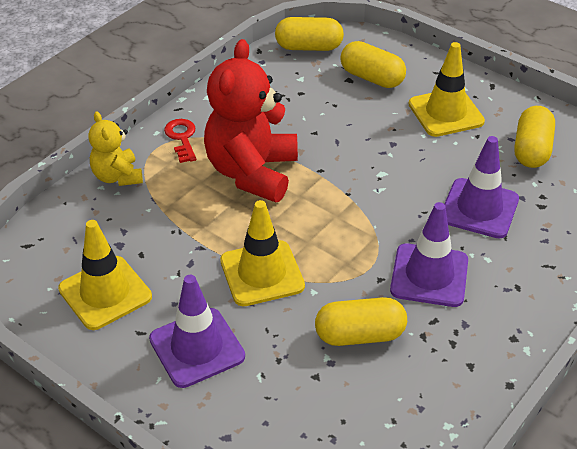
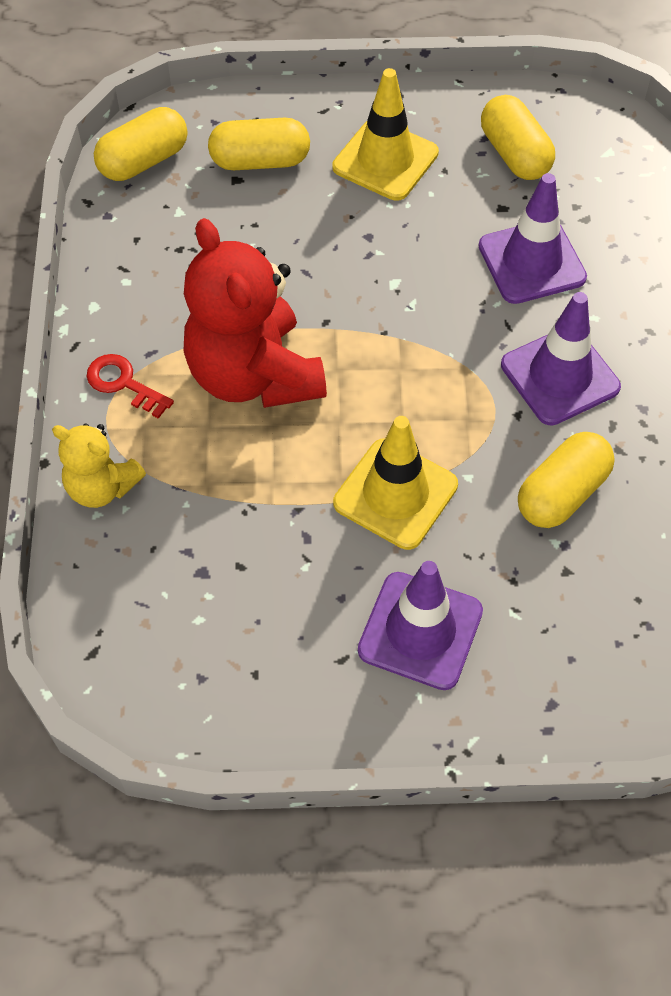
camera: 40 degrees left, 15 degrees up
(105, 293) = (253, 643): yellow traffic cone -> none

